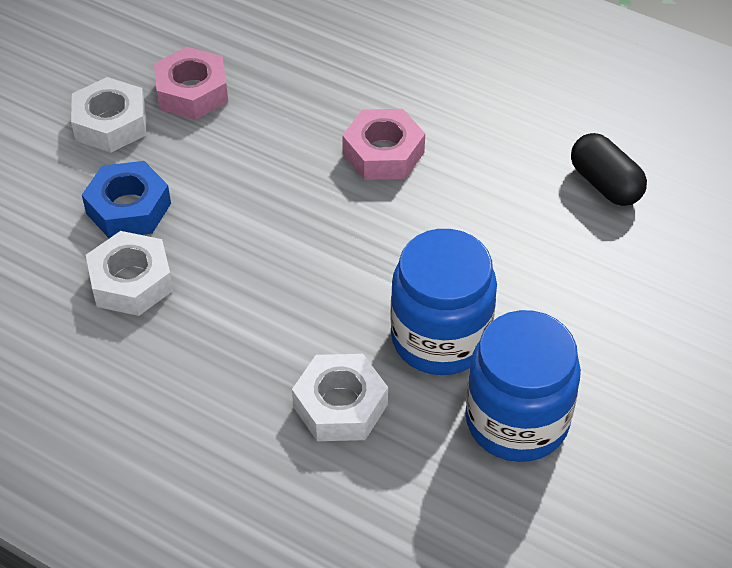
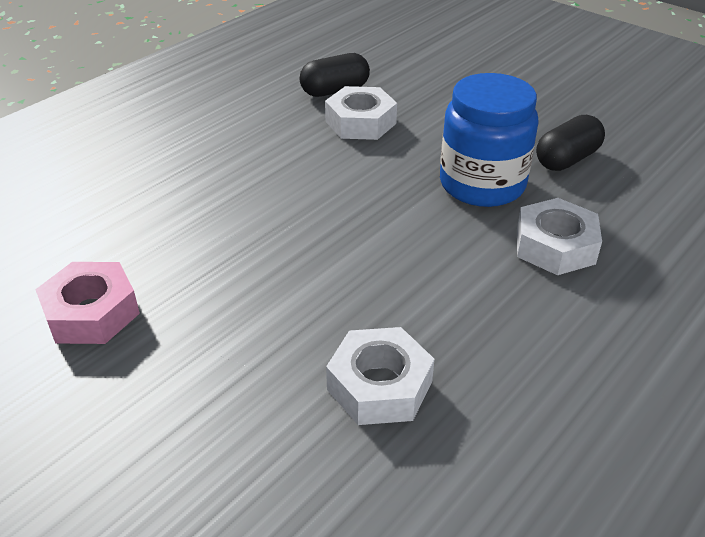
camera: 80 degrees left, 10 degrees down
(110, 123) = (104, 392): white nut -> white nut (360, 122)
(128, 208) = (261, 382): blue nut -> none
(383, 153) = (254, 189): pink nut -> none
(517, 421) = (567, 159): blue jar -> black capsule

